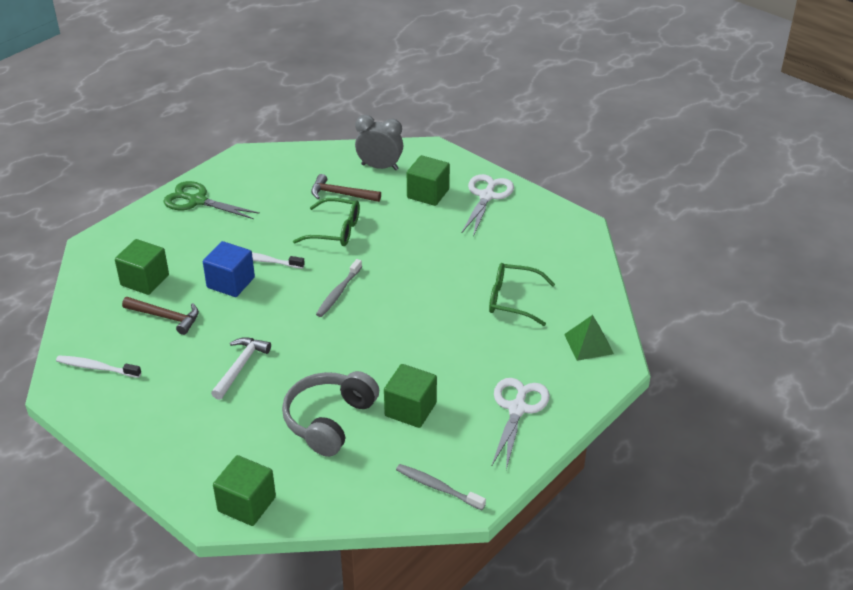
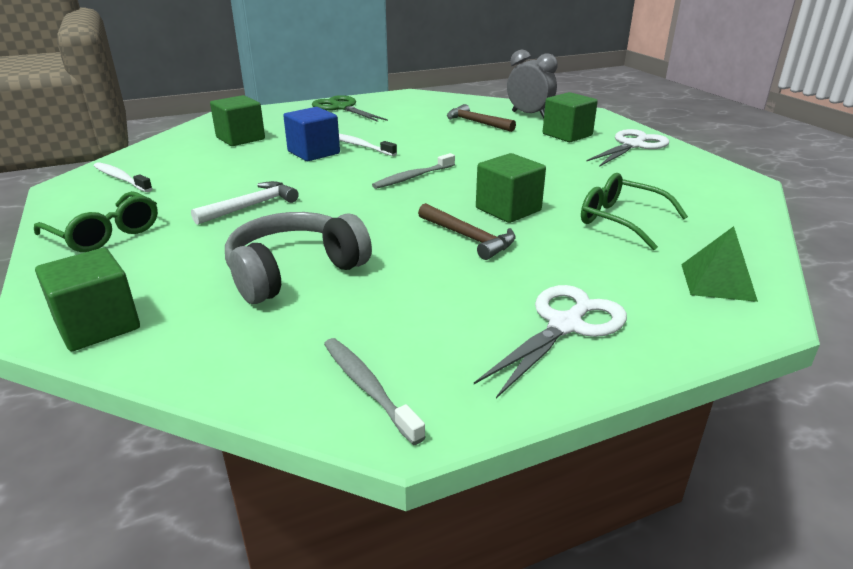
camera: 25 degrees right, 10 degrees down
(165, 317) = (227, 161): brown hammer -> brown hammer (468, 237)
(335, 230) = (450, 141): green glasses -> green glasses (106, 234)
(410, 409) = (407, 287): green cube -> green cube (508, 209)

